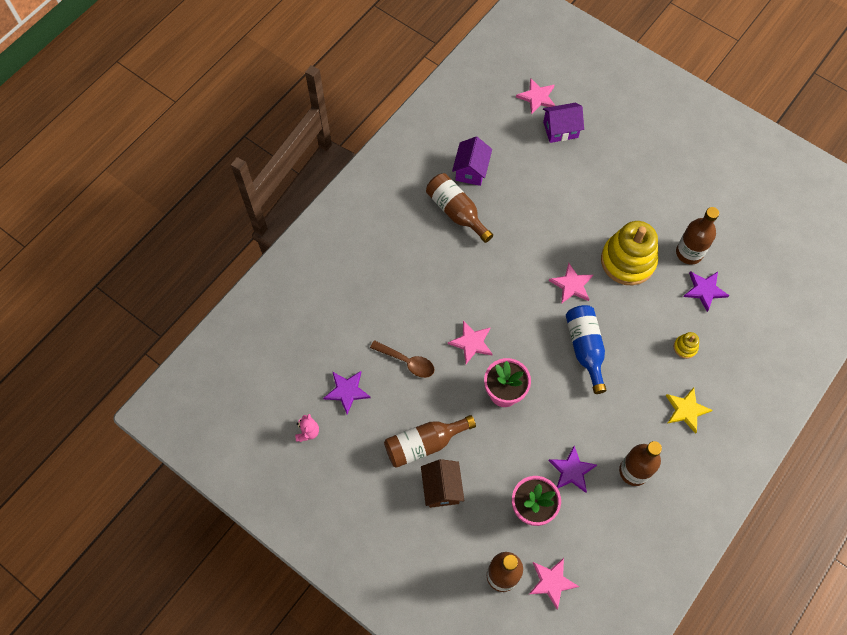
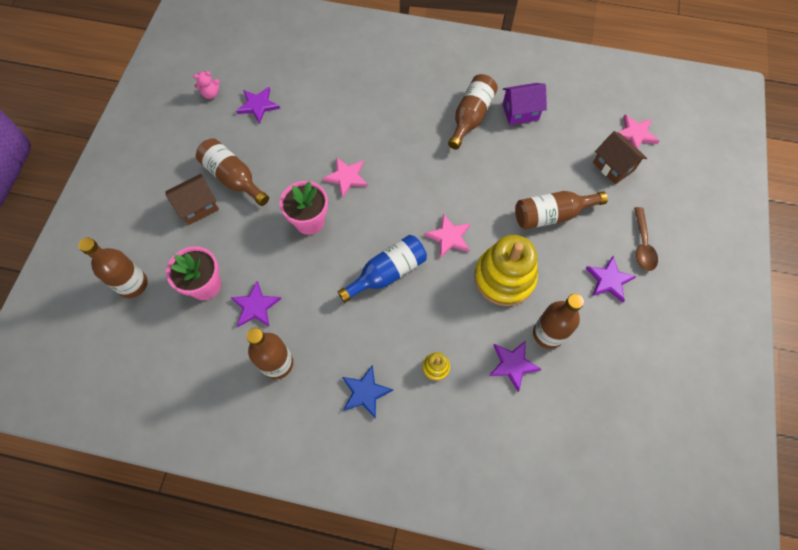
camera: 65 degrees right, 0 degrees up
(407, 362) = (304, 136): brown spoon -> brown spoon (642, 245)
(552, 582) = (139, 328): pink star -> none
(560, 130) = (613, 166): purple house -> brown house
(585, 198) = (551, 215): none -> brown bottle
(661, 187) = (609, 280): none -> purple star
(686, 410) = (365, 392): yellow star -> blue star

